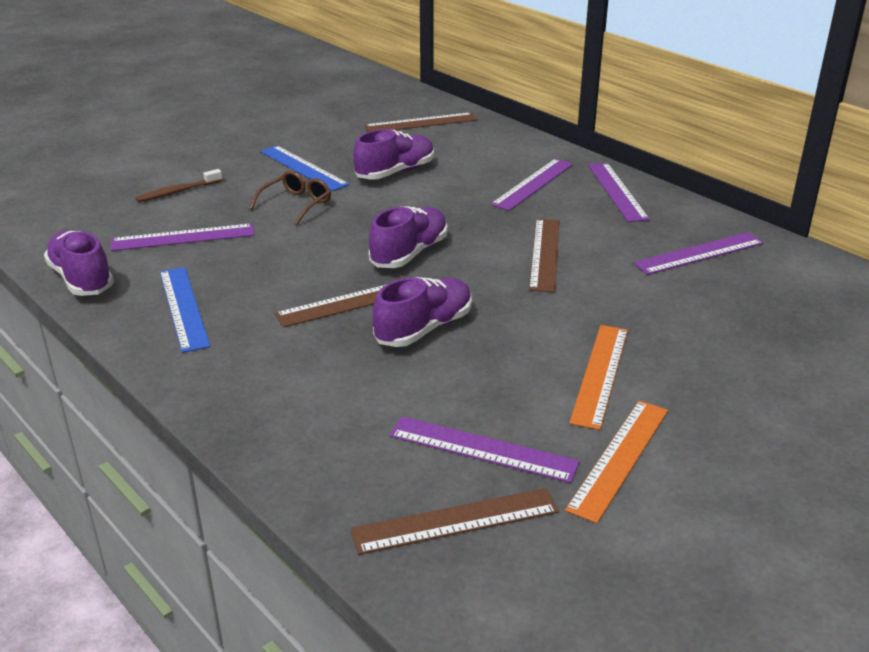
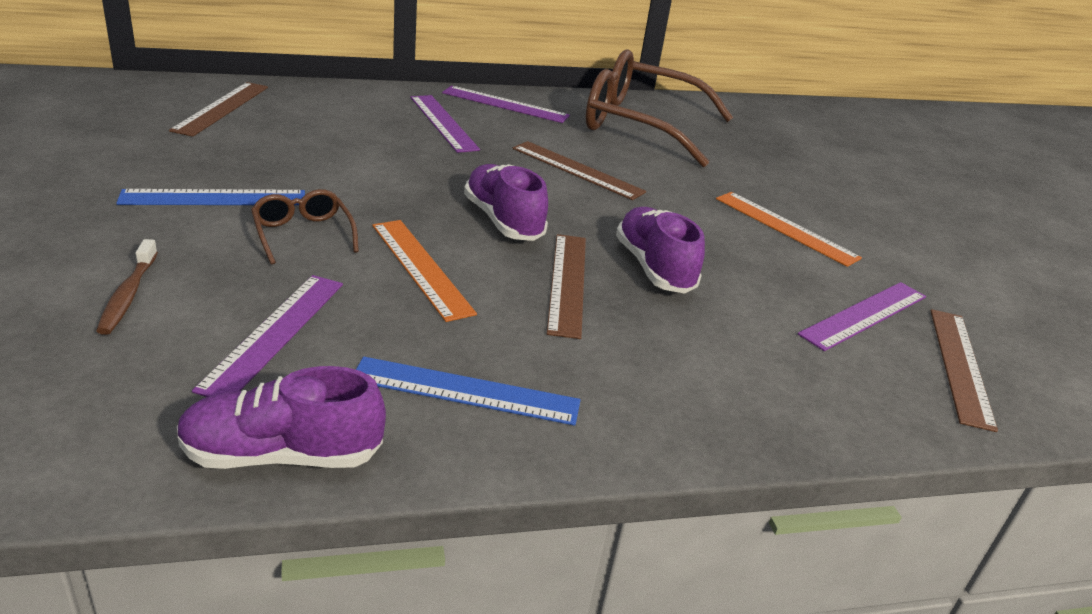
camera: 65 degrees left, 0 degrees up
(395, 172) = (316, 161): purple shoe -> none
(619, 458) = (901, 267): orange ruler -> orange ruler (421, 267)
(699, 253) = (640, 125): purple ruler -> brown glasses

